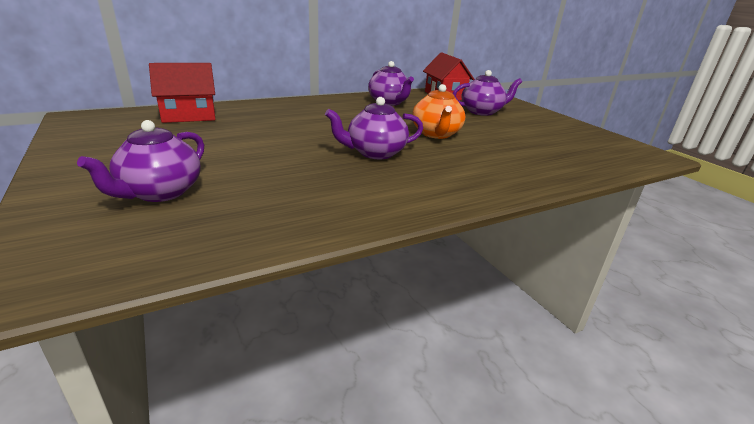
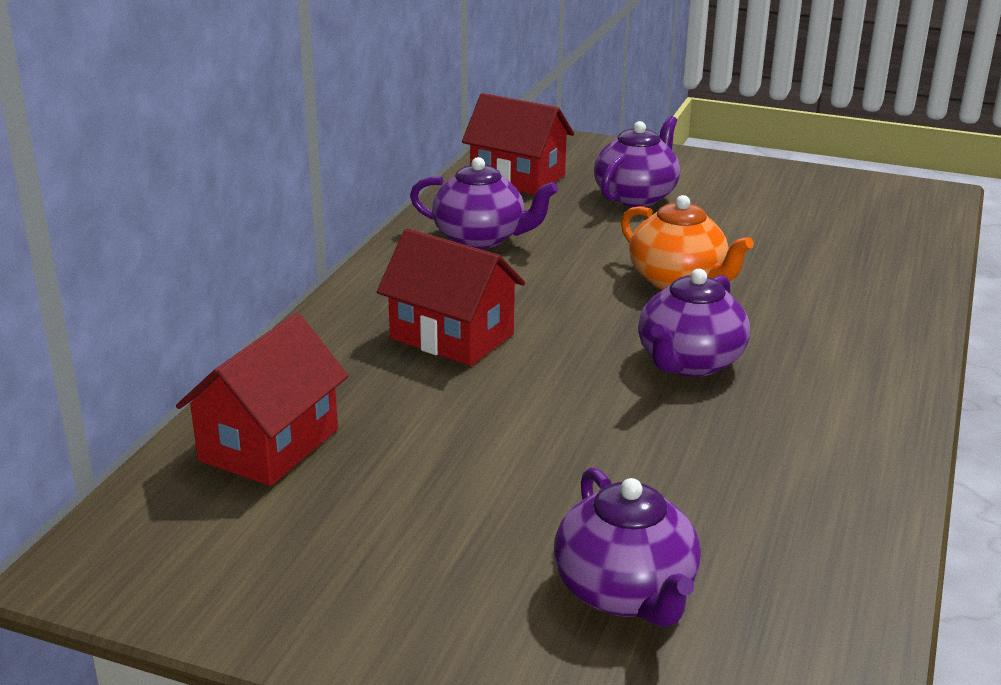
camera: 40 degrees left, 0 degrees up
(310, 117) = (452, 336): none -> red house

